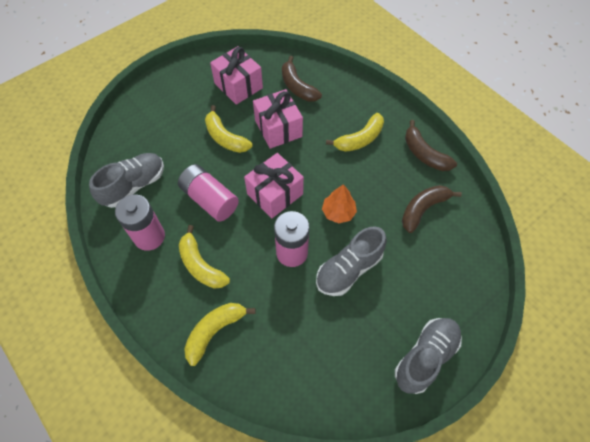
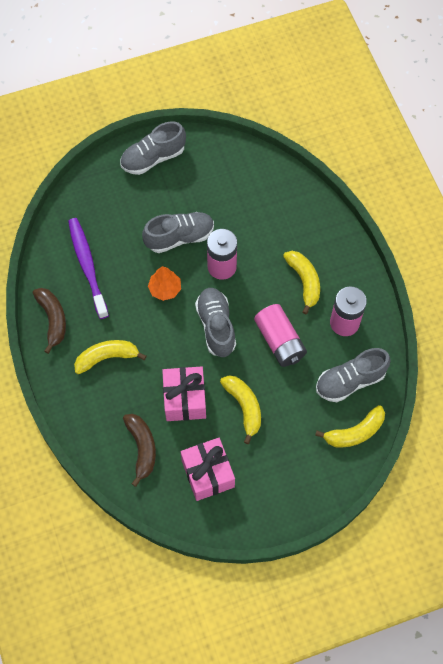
camera: 160 degrees left, 5 degrees up
(214, 331) = (306, 226): yellow banana -> yellow banana (355, 432)
(275, 194) = (216, 326): pink gift -> grey shoe
(423, 209) = (87, 266): brown banana -> purple toothbrush

